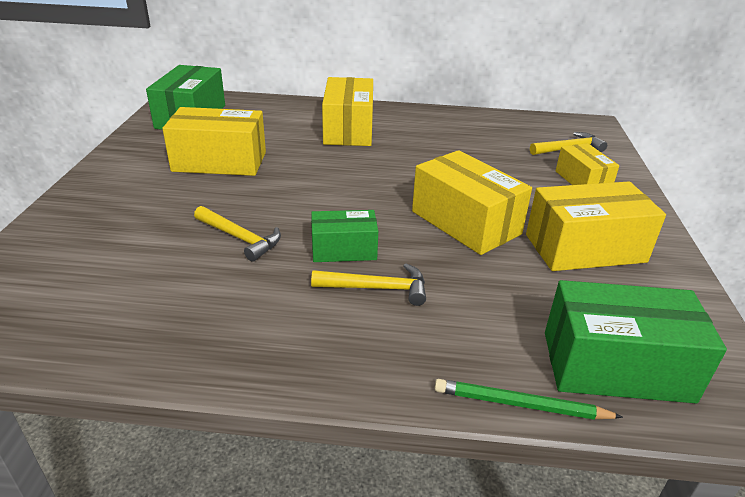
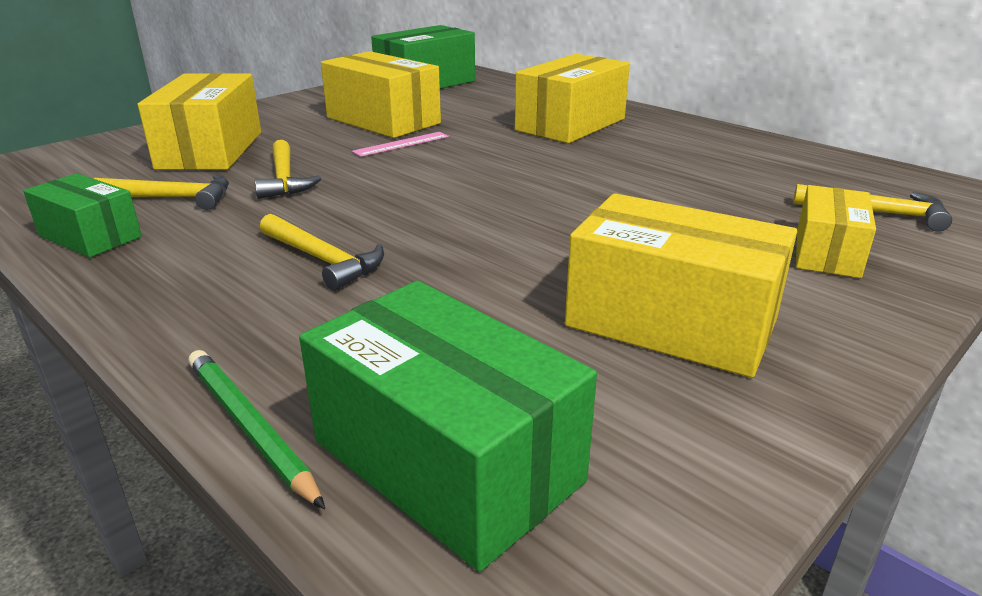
camera: 40 degrees right, 5 degrees down
(184, 287) = (172, 198): none -> yellow hammer
(269, 179) = (401, 144): none -> pink ruler
(344, 250) = (357, 218): green box -> green box (90, 236)
(465, 222) = (545, 240): yellow box -> yellow box (211, 150)

